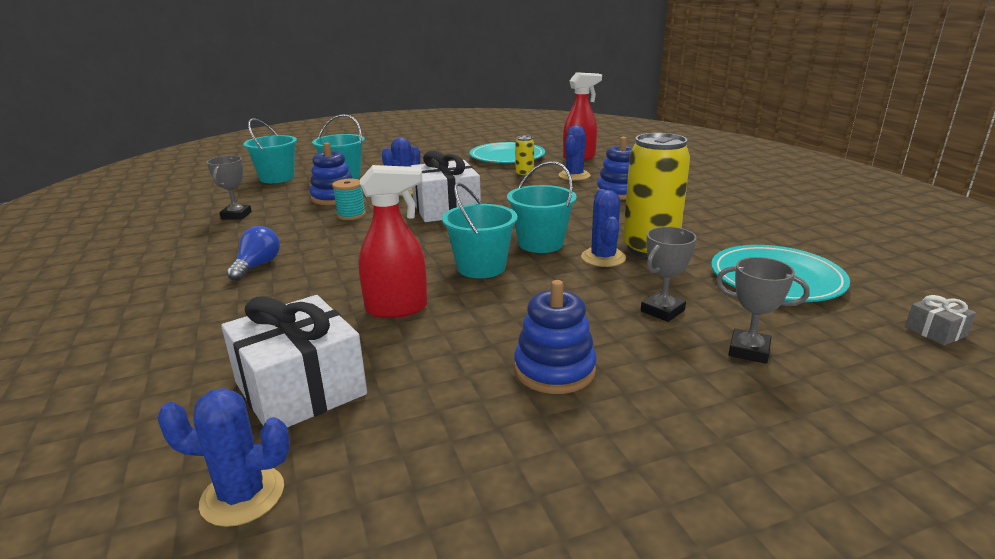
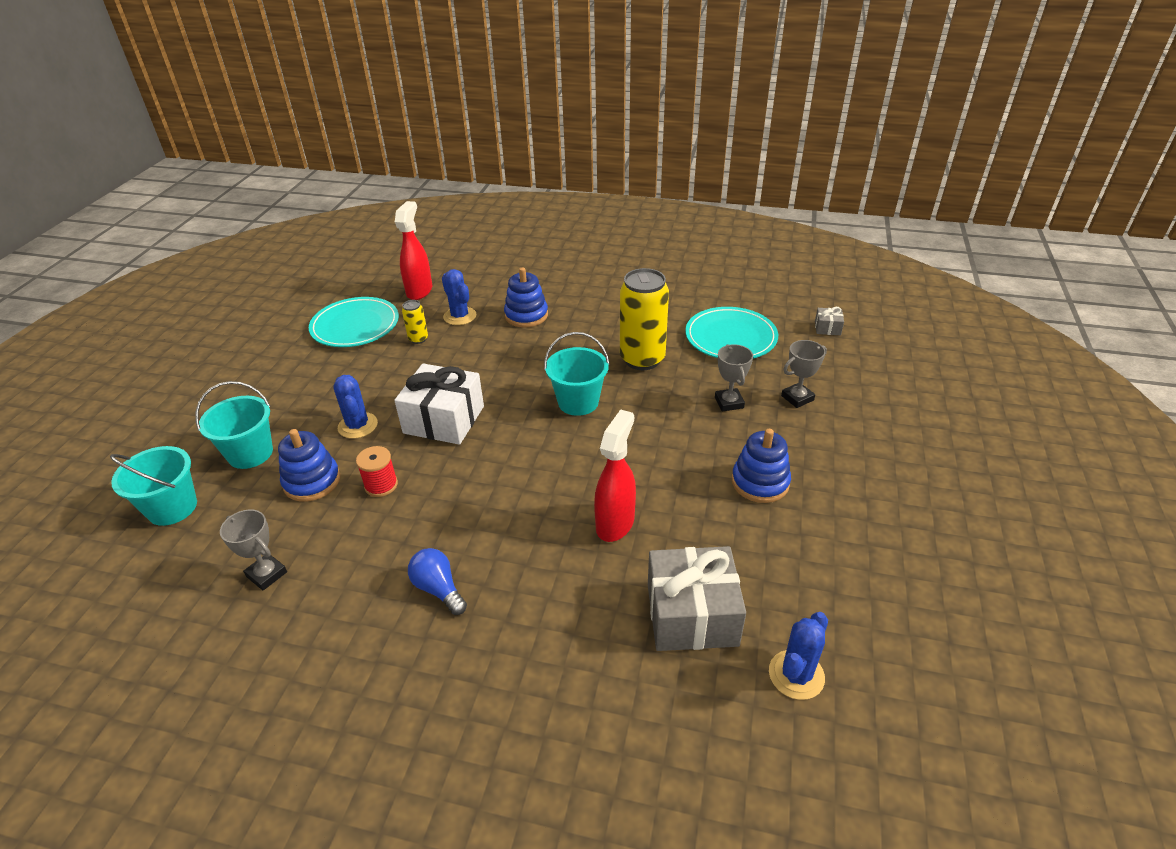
camera: 55 degrees left, 15 degrees up
(300, 389) = (692, 614): white gift -> grey gift
(351, 215) = (381, 485): turquoise spool -> red spool
(481, 267) = (588, 451): turquoise bucket -> none
(603, 258) = (633, 386): blue cactus -> none

